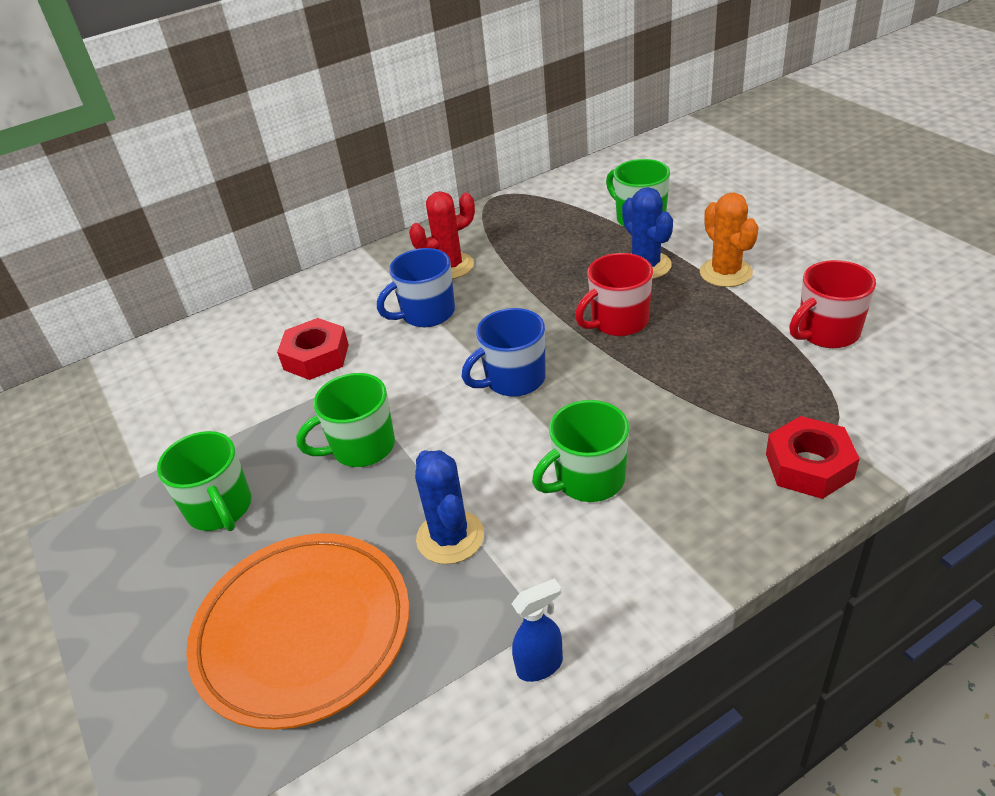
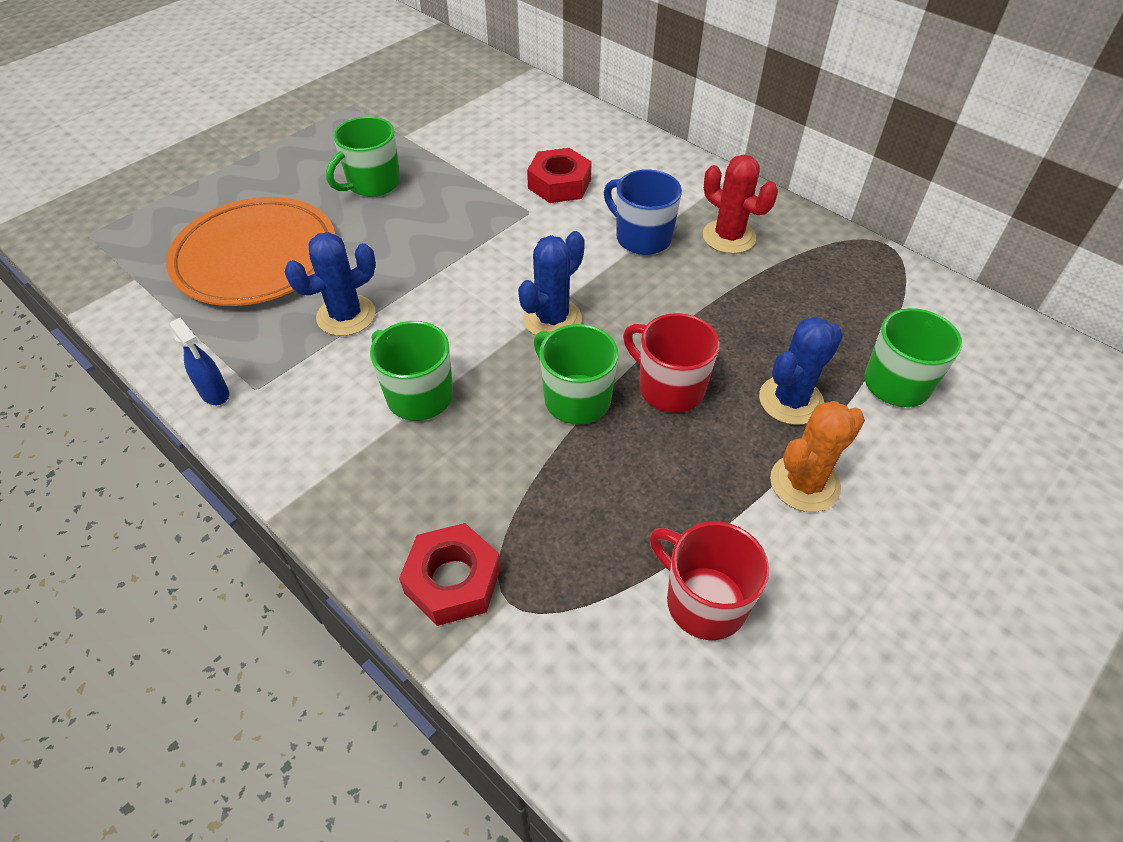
camera: 70 degrees right, 10 degrees up
(361, 447) = (446, 240): green mug -> green mug (575, 399)
(513, 380) = (552, 319): blue mug -> blue cactus

